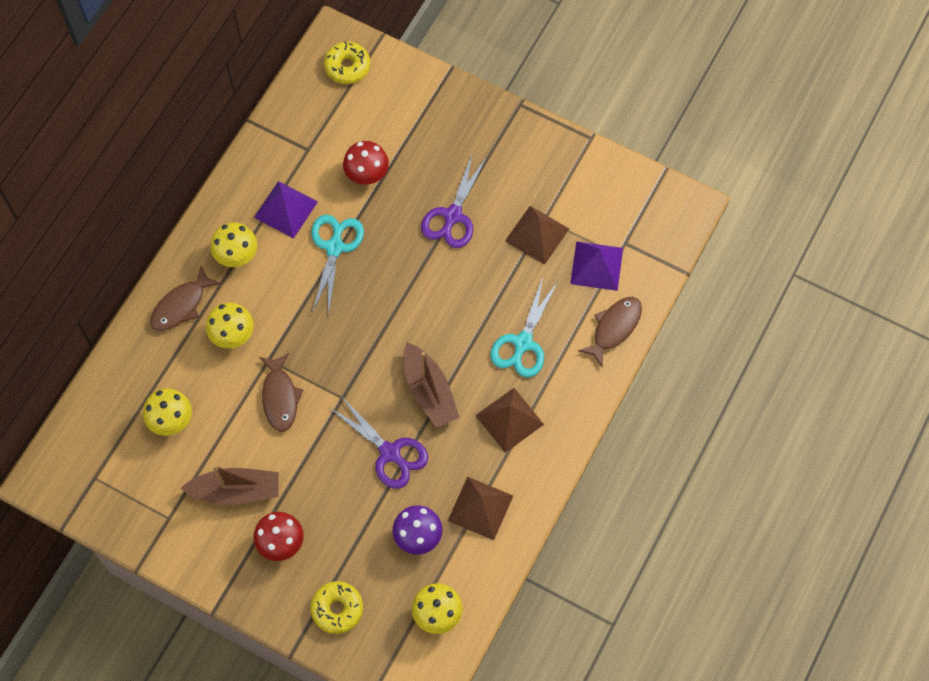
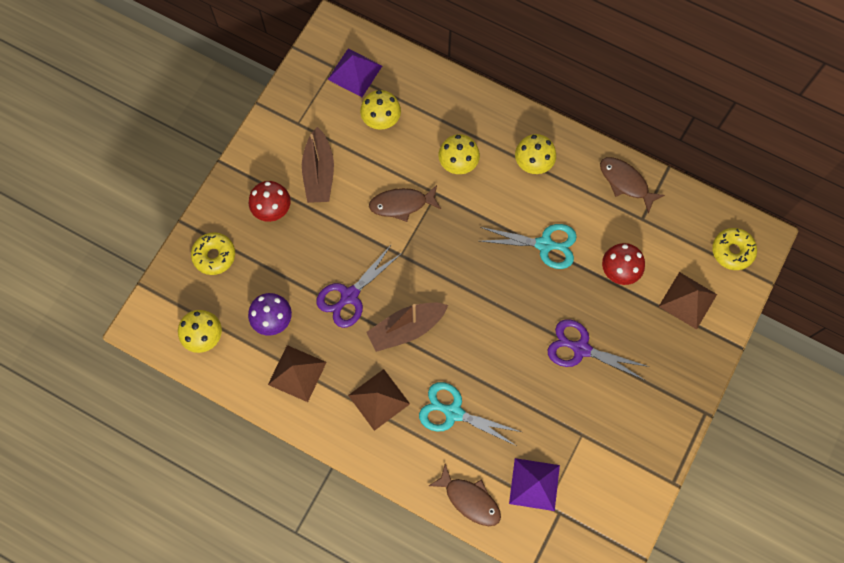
camera: 90 degrees right, 5 degrees up
(181, 305) = (485, 122): brown fish -> brown fish (626, 182)
(286, 209) = (580, 202): purple pyramid -> purple pyramid (355, 72)
(537, 234) = (565, 427): brown pyramid -> brown pyramid (687, 300)

